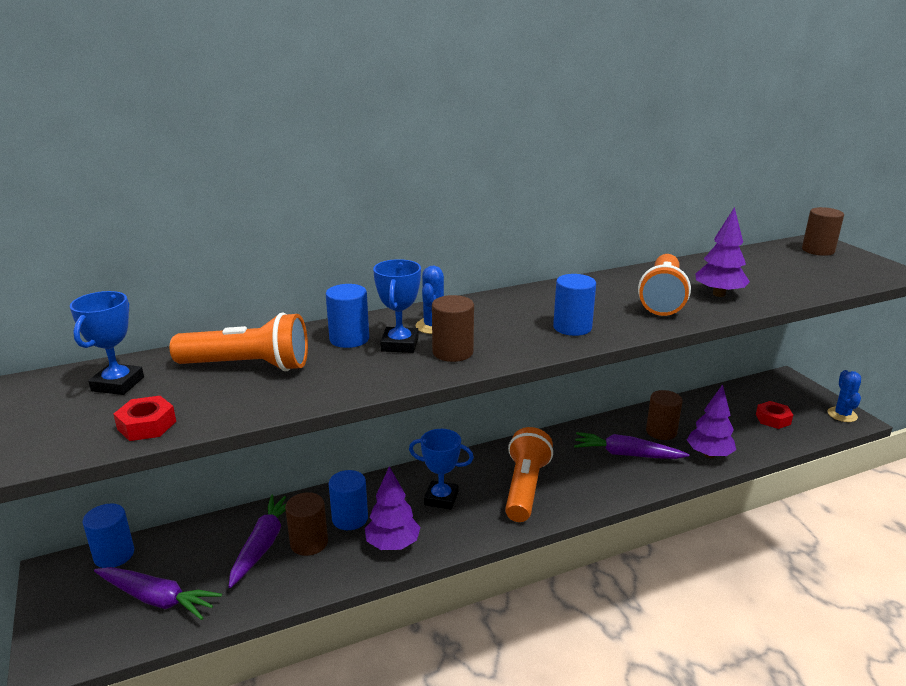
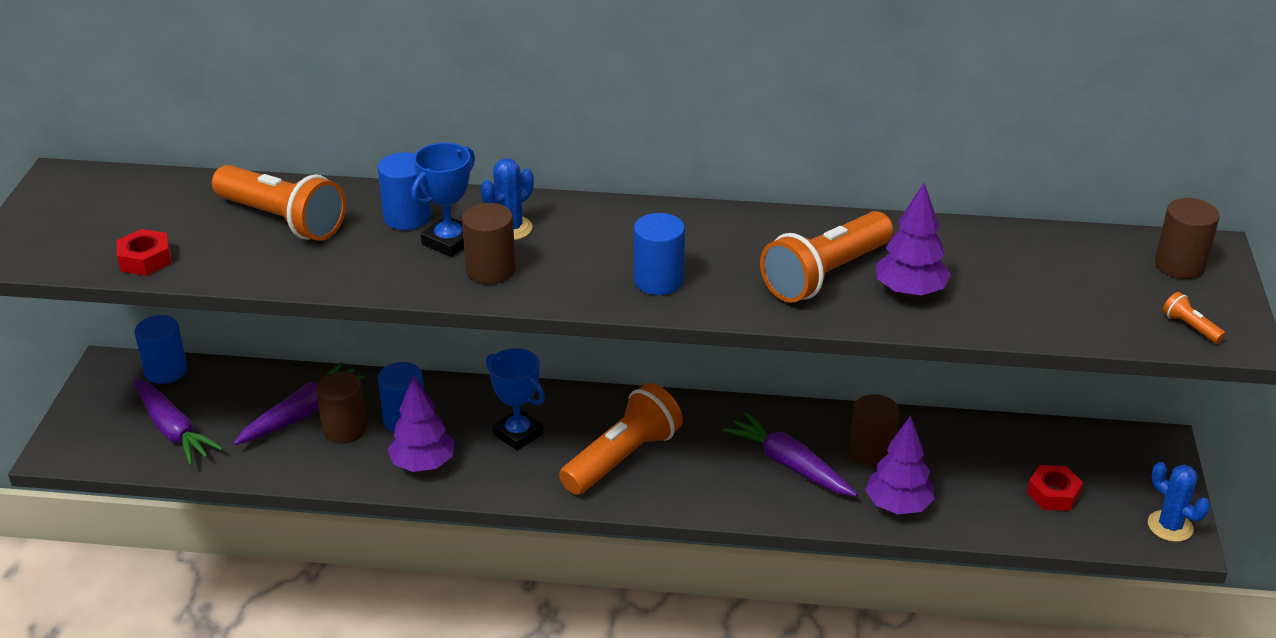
camera: 30 degrees right, 10 degrees up
(118, 384) = (157, 203): blue trophy -> none
(842, 415) = (1170, 526): blue cactus -> blue cactus turned 75 degrees counterclockwise
(869, 273) = (1190, 327): none -> orange flashlight

